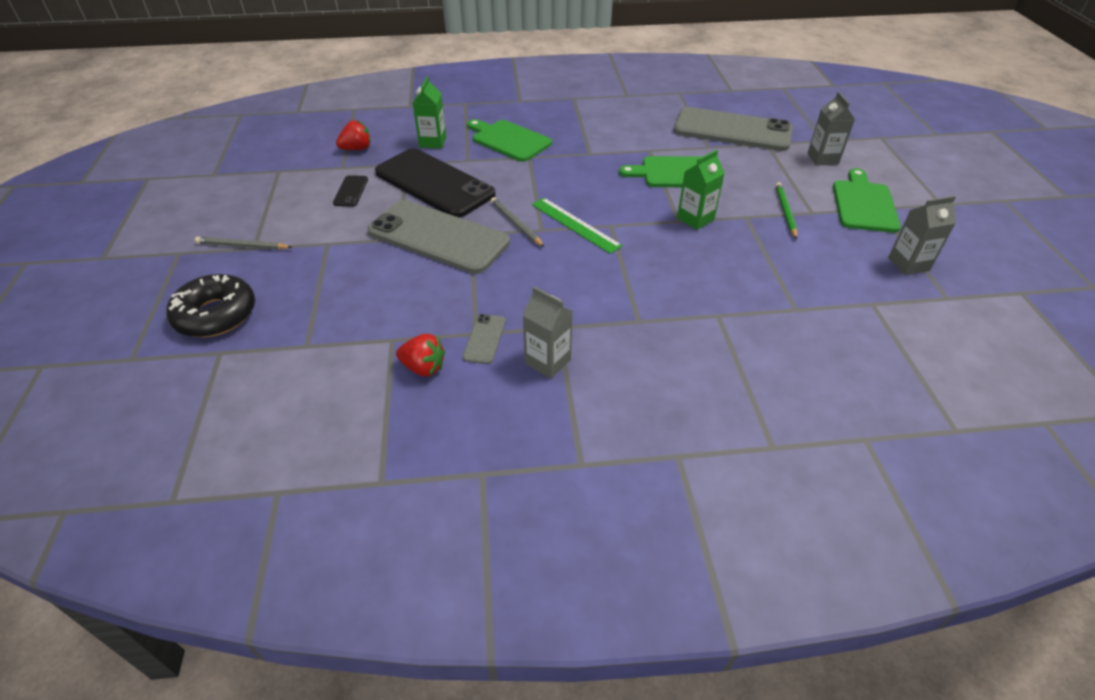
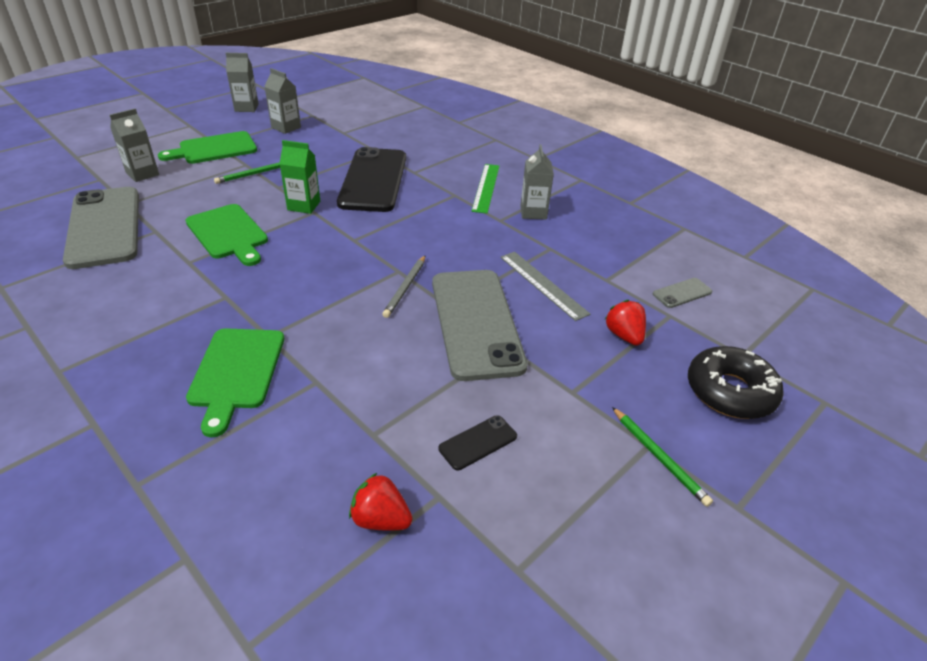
camera: 130 degrees left, 5 degrees down
(242, 246) = (659, 457): grey pencil -> green pencil
(423, 367) = (605, 253): red strawberry -> red strawberry (624, 335)
(433, 142) = (295, 443): green carton -> none
(434, 183) = (392, 380): black phone -> black phone (373, 180)
(435, 295) = (543, 284): none -> grey ruler
(484, 339) = (550, 242): grey phone -> grey phone (682, 293)
(575, 225) = (372, 256): green ruler -> green ruler (486, 187)
(992, 253) = (246, 108): none -> grey carton

